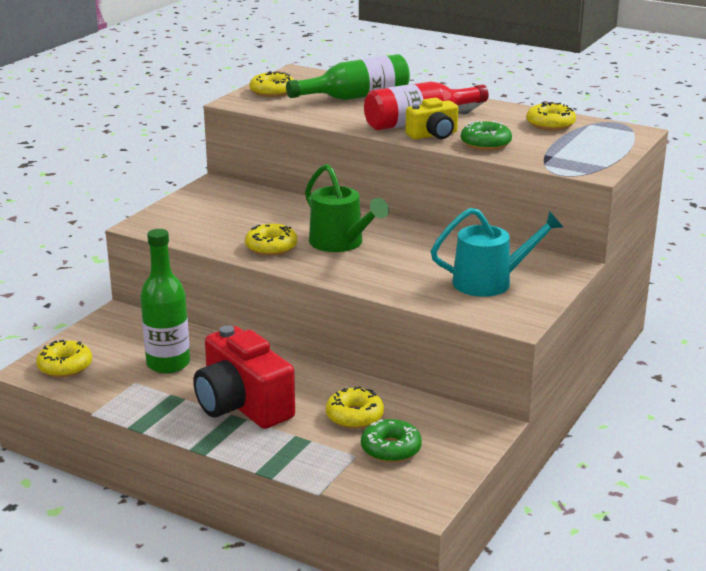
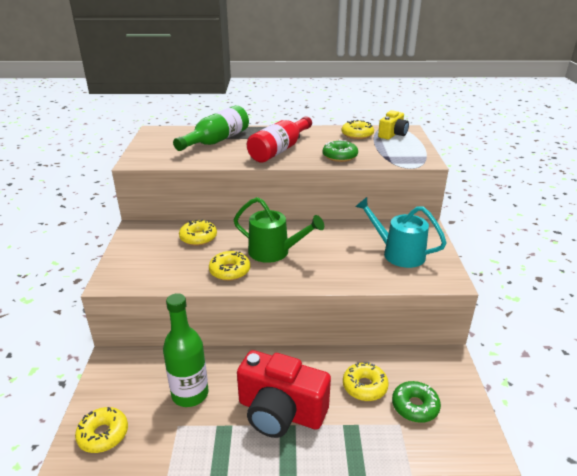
camera: 30 degrees left, 5 degrees up
(272, 92) = (154, 148): yellow donut -> yellow donut (198, 238)
(433, 135) = (301, 157): yellow camera -> yellow camera (393, 134)
(490, 282) = (398, 253): turquoise watering can -> turquoise watering can turned 105 degrees counterclockwise

